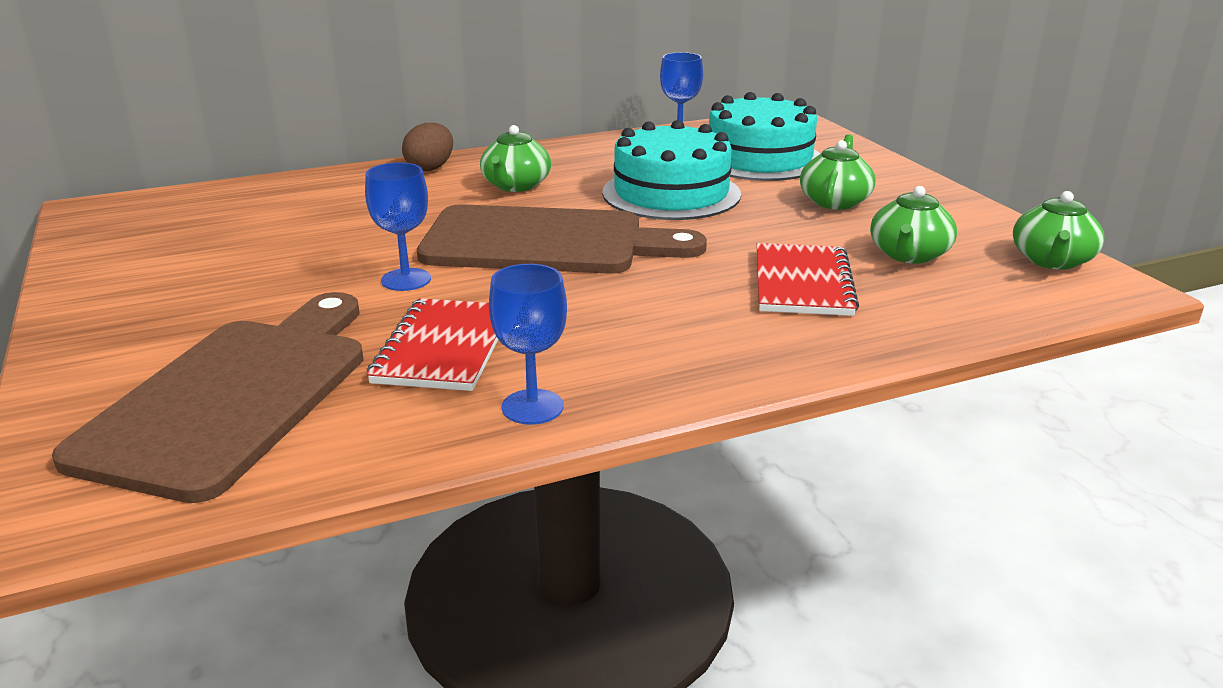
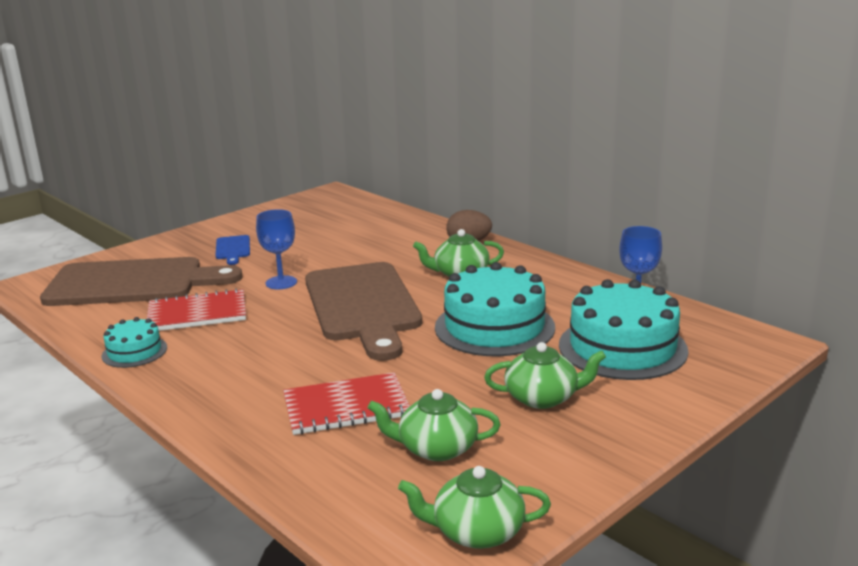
camera: 70 degrees right, 5 degrees down
(213, 300) = (233, 249): none -> blue cutting board
(532, 407) = (134, 351): blue goblet -> turquoise cake

